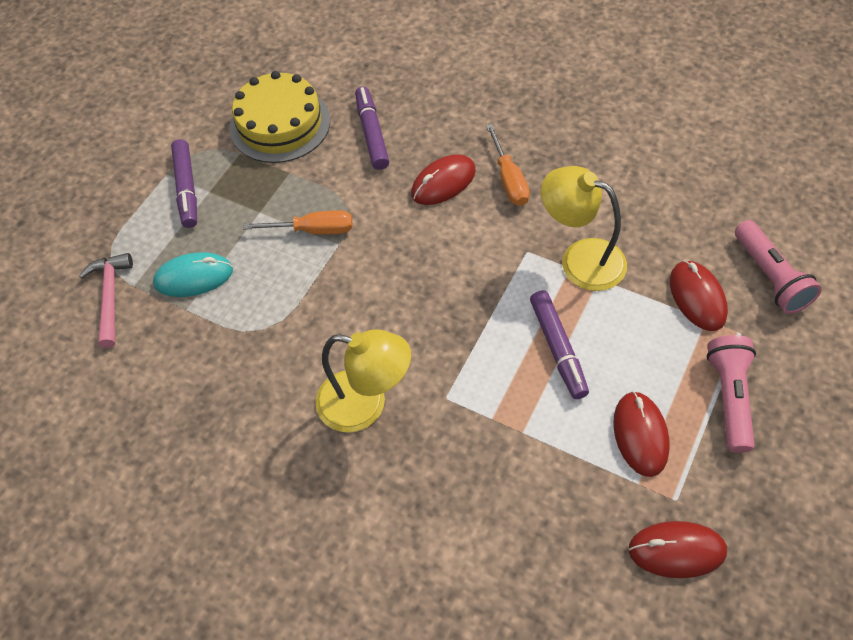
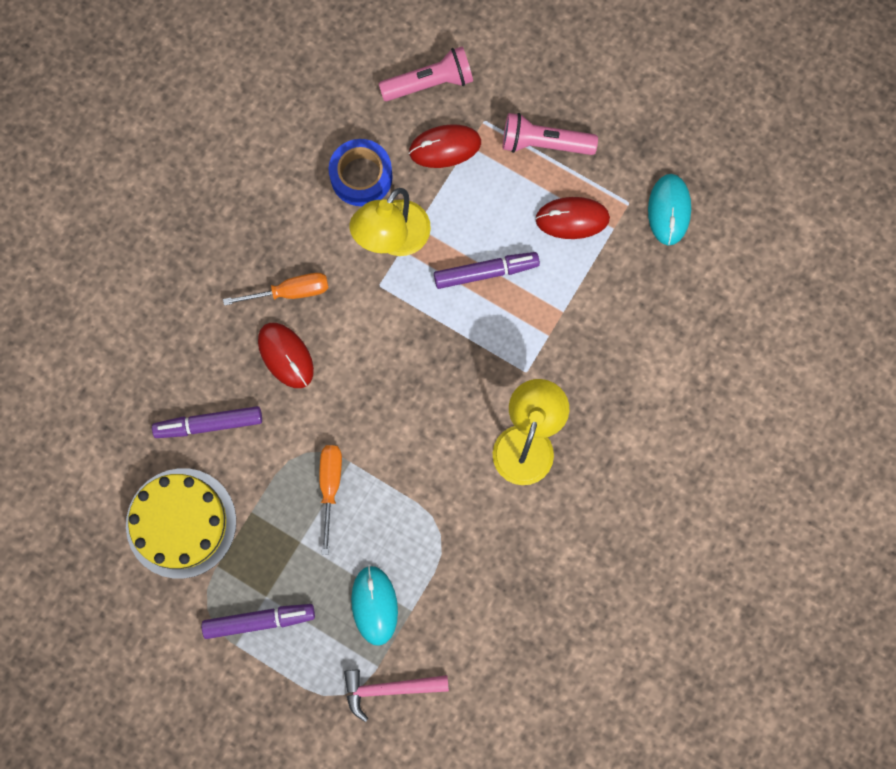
camera: 90 degrees left, 20 degrees up
(644, 225) = (361, 176): none -> blue tape
(677, 550) = (669, 210): red mouse -> turquoise mouse

